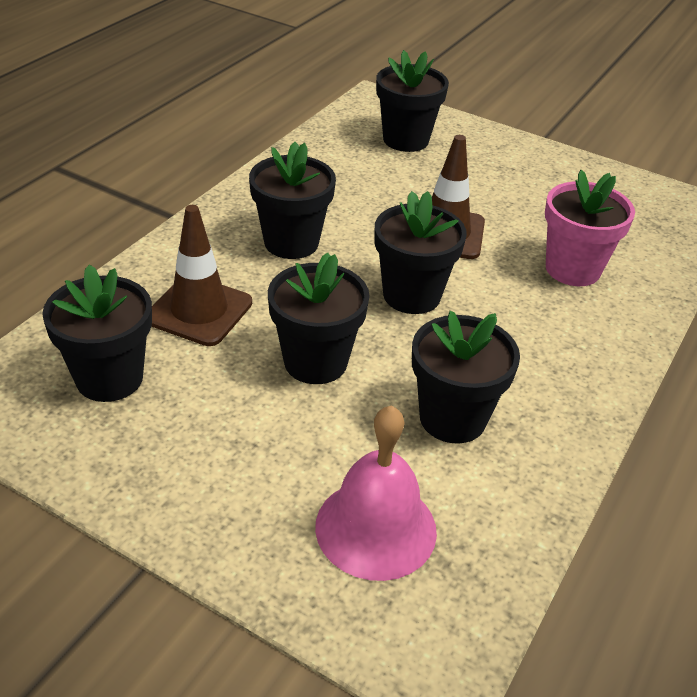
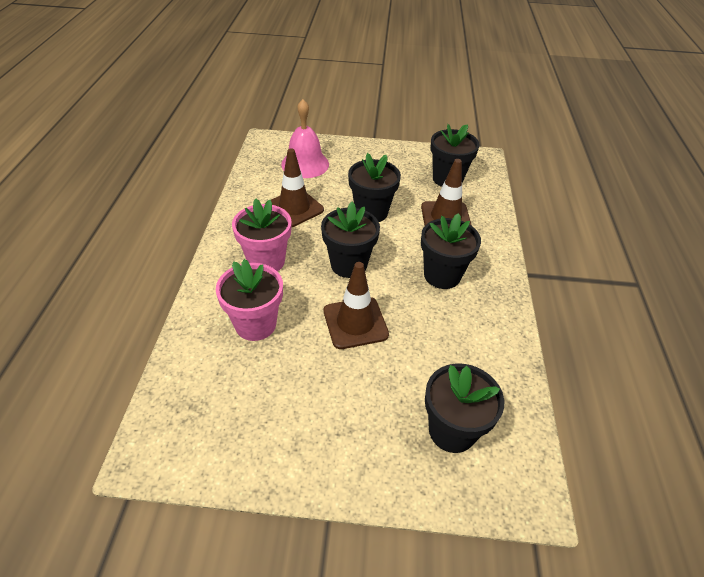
camera: 155 degrees right, 5 degrees up
(452, 418) = (294, 208): black flower pot -> brown traffic cone
(536, 340) = (266, 261): none -> pink flower pot

